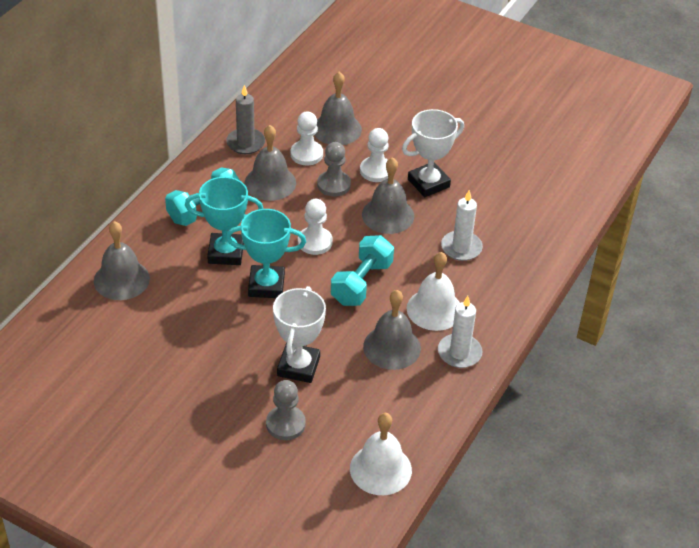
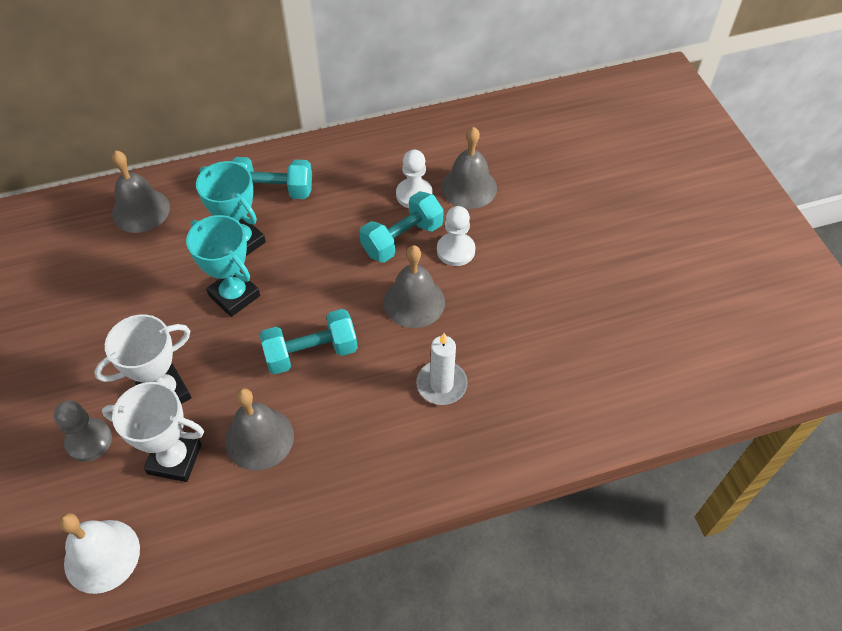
camera: 45 degrees right, 10 degrees up
(245, 143) = (376, 152): grey candle -> none
(270, 183) = (352, 201): grey bell -> none
(315, 242) = (321, 283): white pawn -> none
(334, 185) = (402, 239): grey pawn -> turquoise dumbbell
(428, 183) = (489, 295): white trophy -> white trophy (174, 459)
(434, 309) = (341, 430): white bell -> none
(459, 353) = (309, 495): white candle -> none

